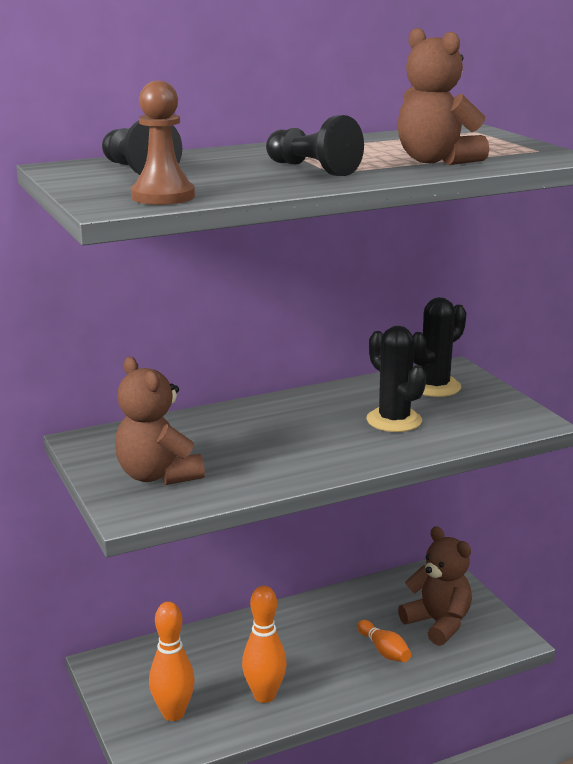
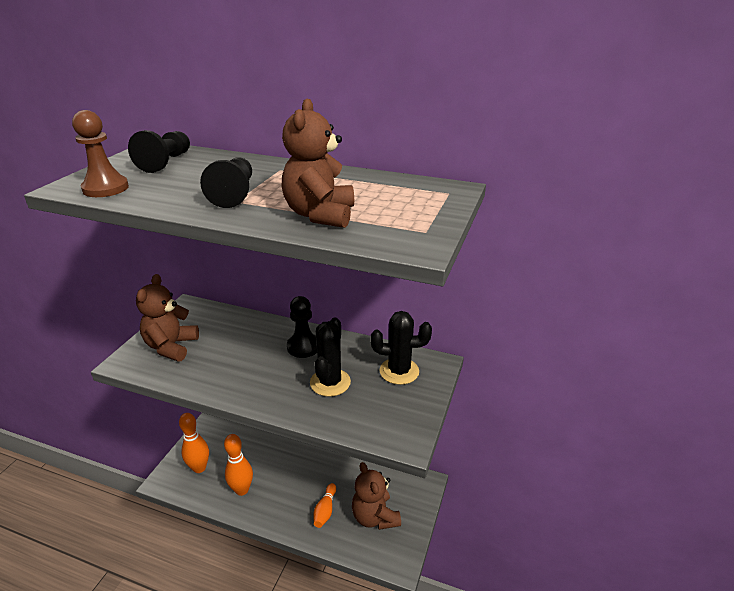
camera: 45 degrees right, 10 degrees up
(308, 410) = (303, 347): none -> black pawn
(438, 623) = (374, 517): brown teddy bear -> brown teddy bear turned 150 degrees clockwise

